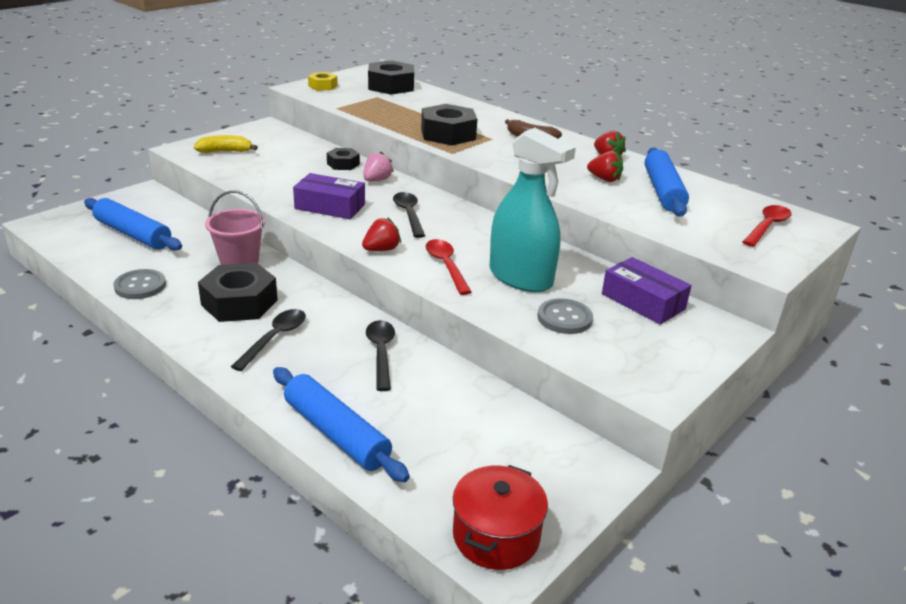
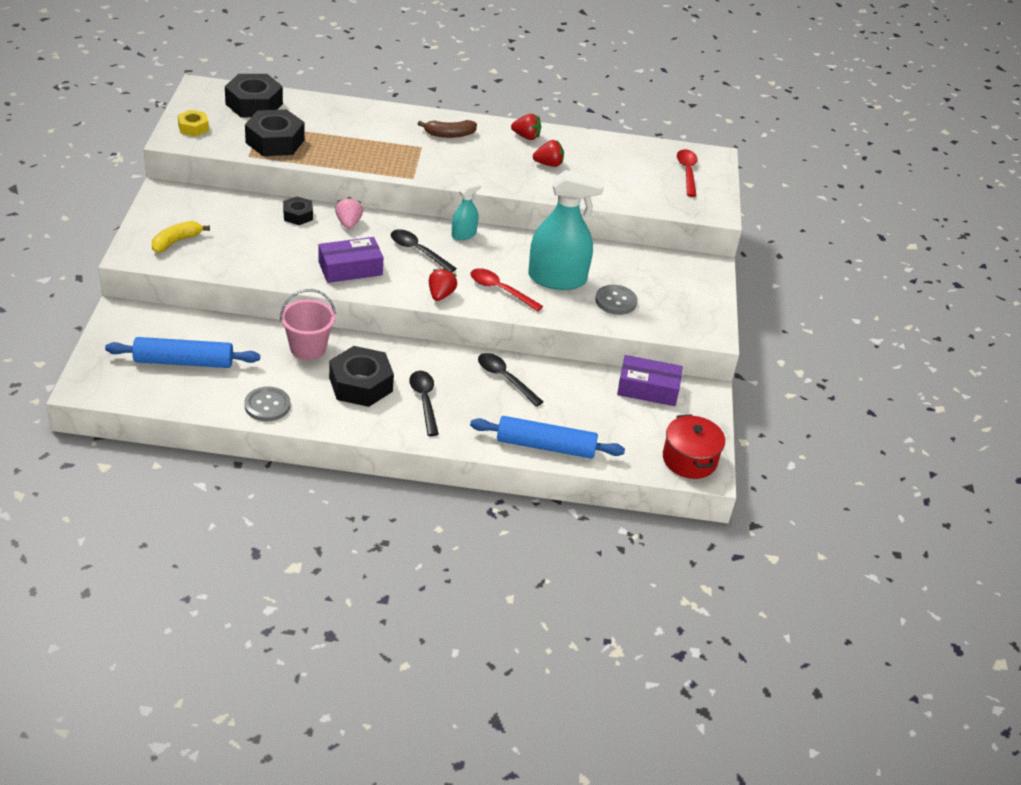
camera: 40 degrees left, 10 degrees up
(448, 134) = (383, 155): black nut -> black nut (275, 141)
(470, 217) = (464, 234): none -> turquoise spray bottle
(643, 301) = (646, 265): purple box -> purple box (648, 389)
(663, 191) = (597, 161): blue rolling pin -> none

